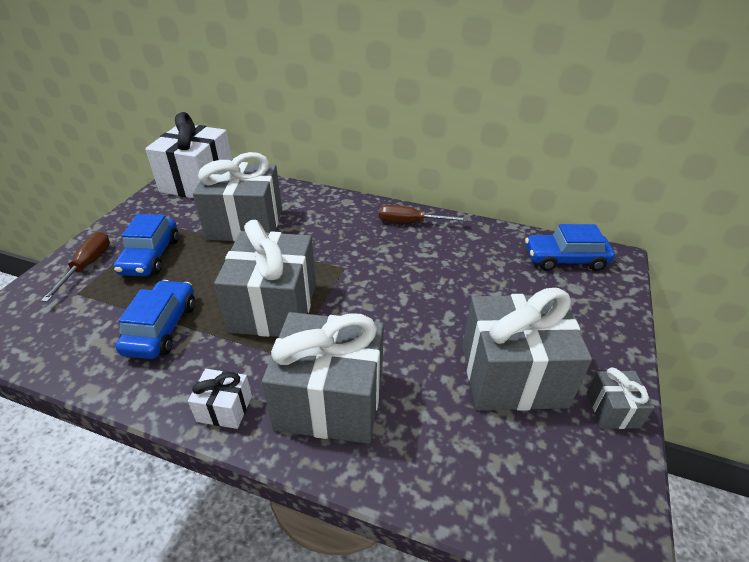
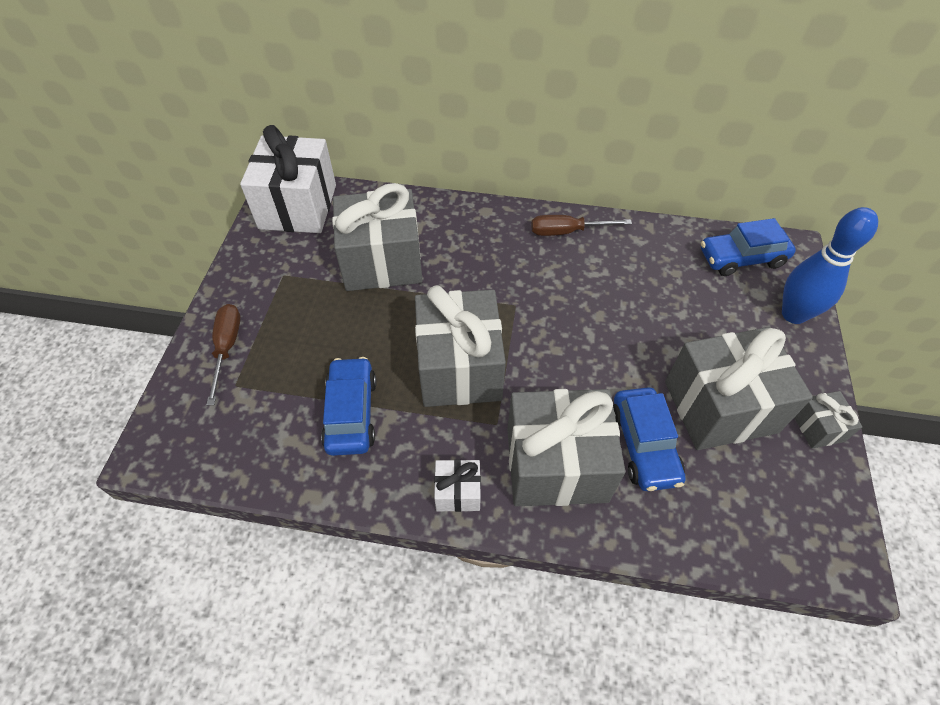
camera: 10 degrees left, 15 degrees up
(151, 256) = (294, 323): blue car -> blue car (644, 445)
(606, 309) = (793, 314): none -> blue bowling pin

